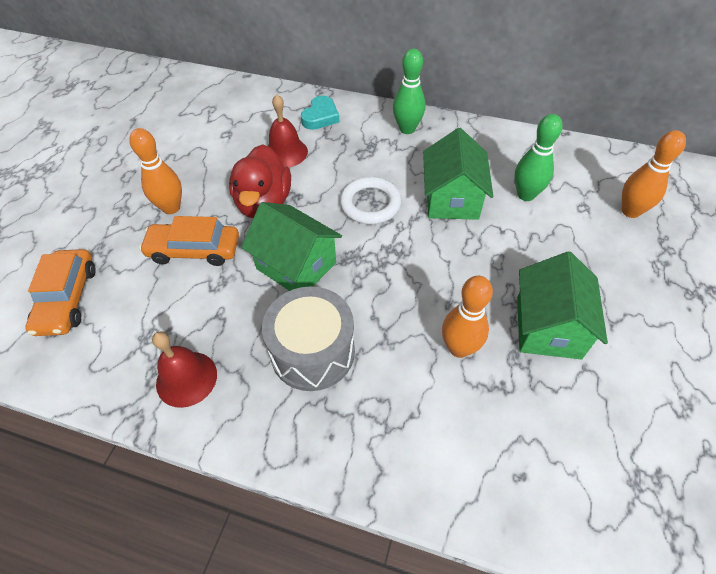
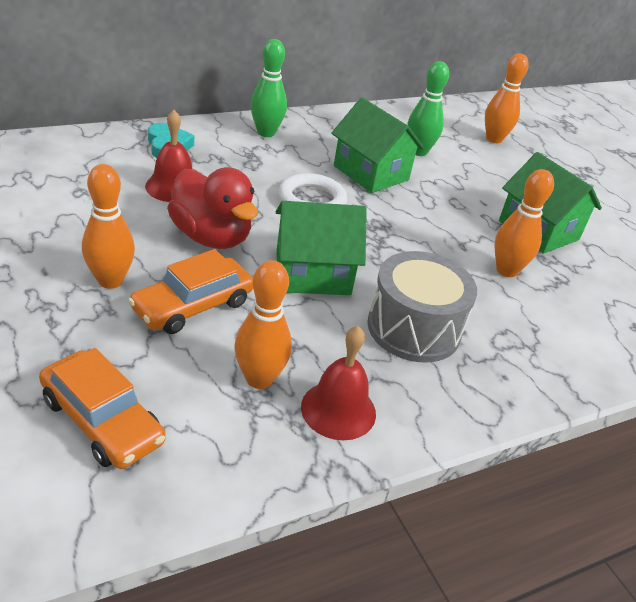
camera: 50 degrees left, 15 degrees down
(169, 325) = (259, 379): none -> orange bowling pin

